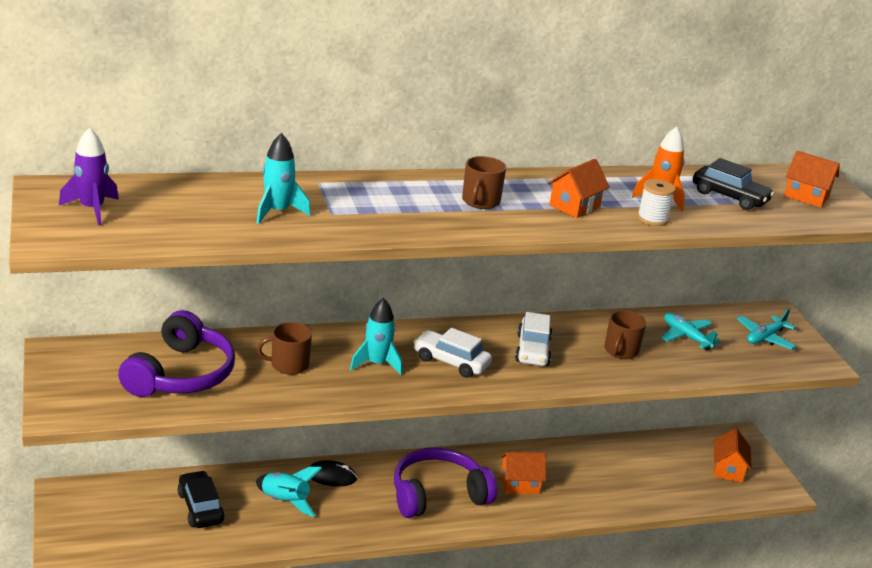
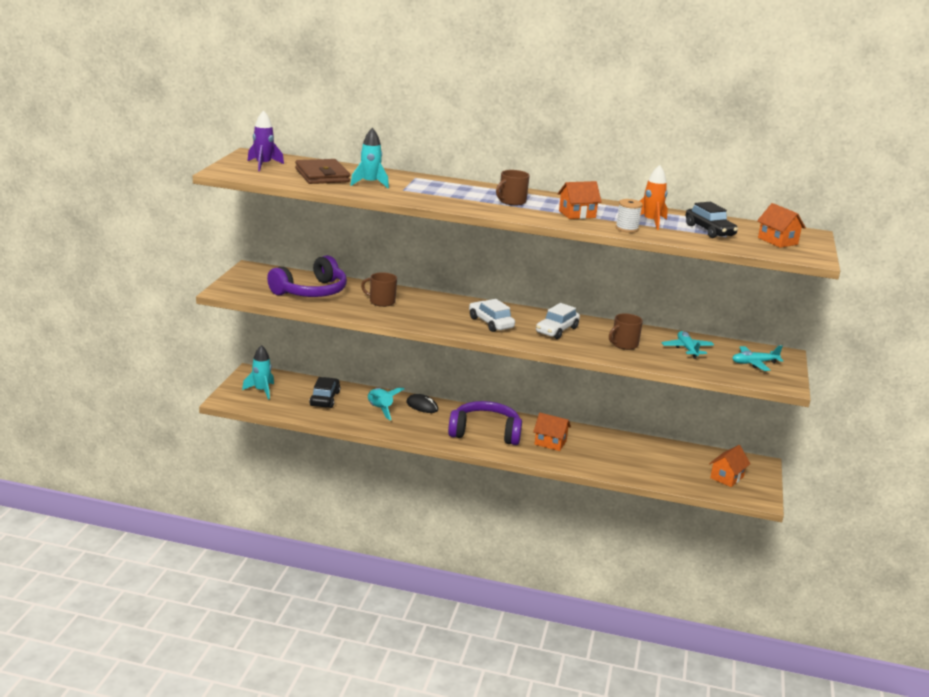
camera: 30 degrees right, 5 degrees down
(197, 211) = (322, 175): none -> brown wallet
(376, 364) = (439, 313): turquoise rocket -> turquoise rocket (261, 391)

